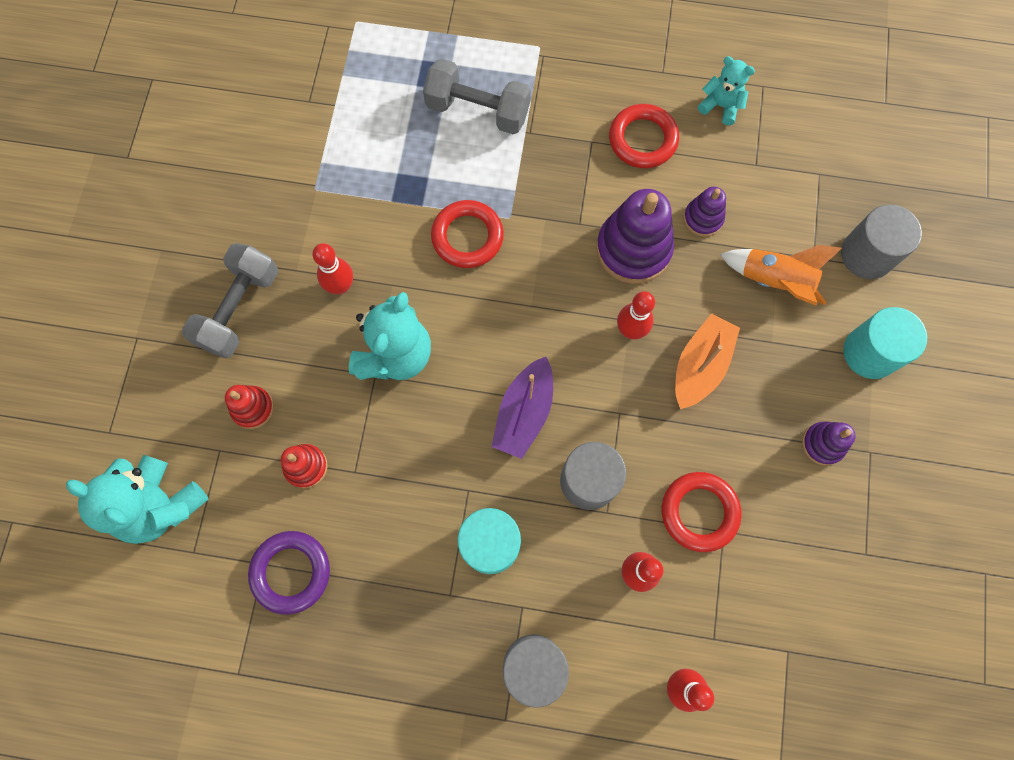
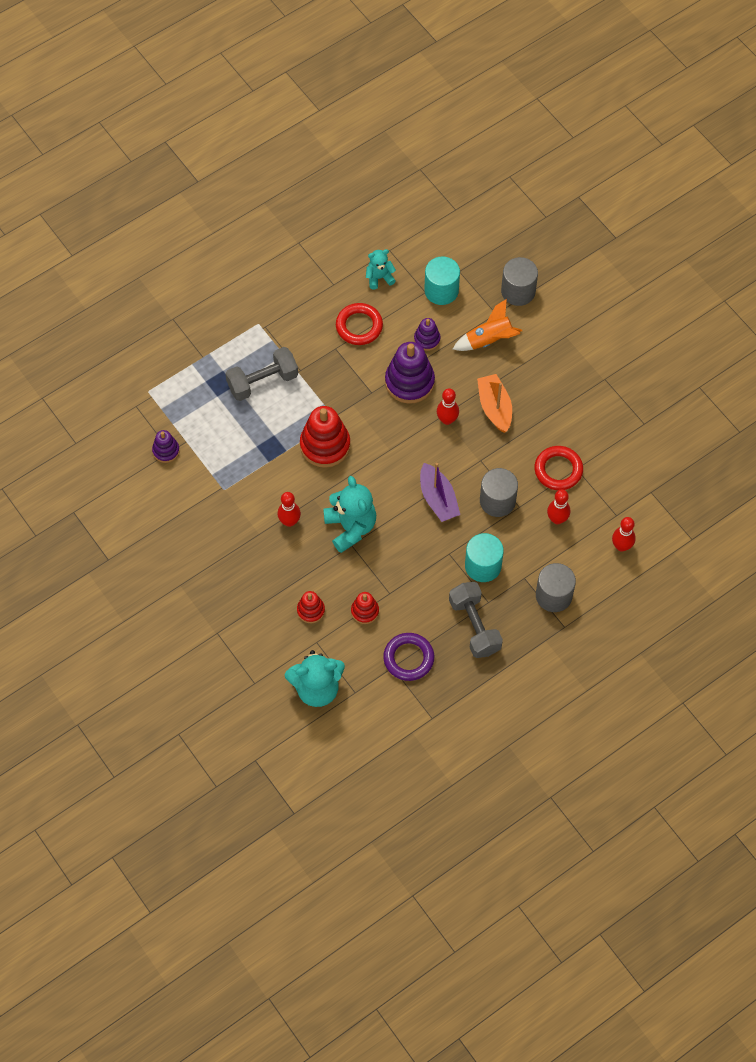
camera: 45 degrees left, 10 degrees down
(239, 309) = (252, 575): grey dumbbell -> grey dumbbell (474, 626)
(467, 237) = (325, 445): red ring -> red stacking toy
(823, 444) = (581, 393): purple stacking toy -> purple stacking toy (166, 451)
(870, 353) = (562, 335): turquoise cylinder -> turquoise cylinder (441, 290)

